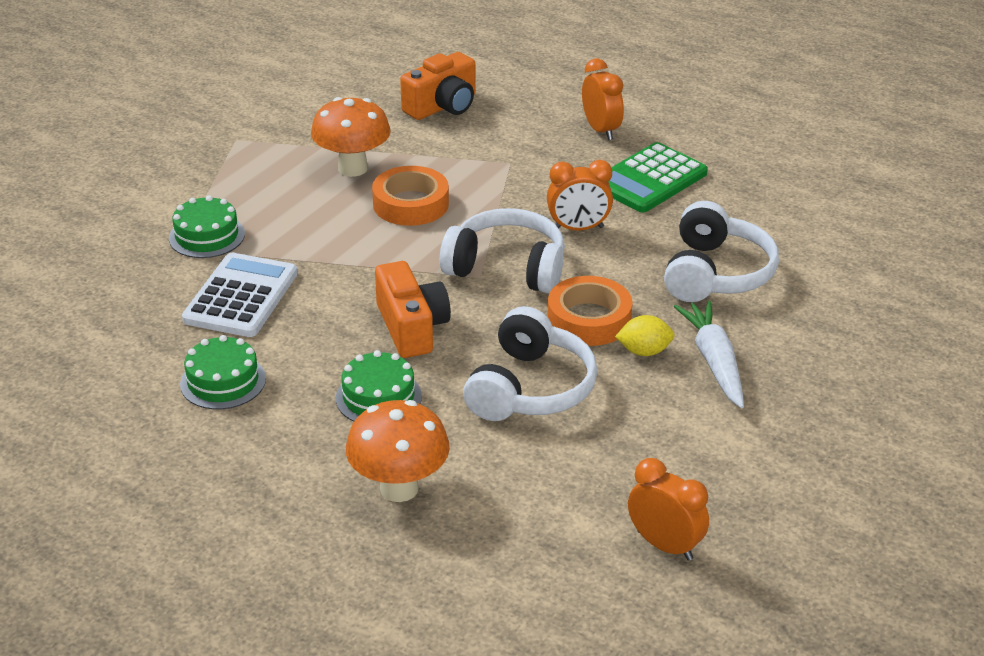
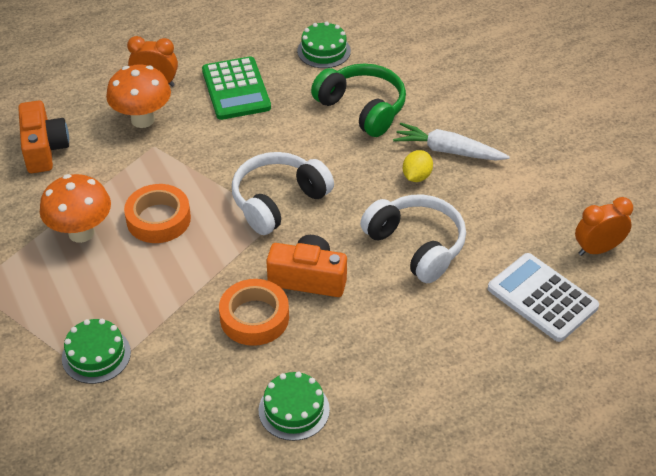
camera: 60 degrees left, 10 degrees up
(241, 296) = (196, 362): white calculator -> white calculator (542, 298)
(378, 397) = (373, 327): green cake -> green cake (324, 51)
(399, 488) = (474, 353): orange mushroom -> orange mushroom (142, 120)
(578, 228) = (262, 147): orange clock -> none
(589, 319) = (365, 186): orange tape -> orange tape (254, 317)
(715, 273) = (362, 108): white headphones -> green headphones

